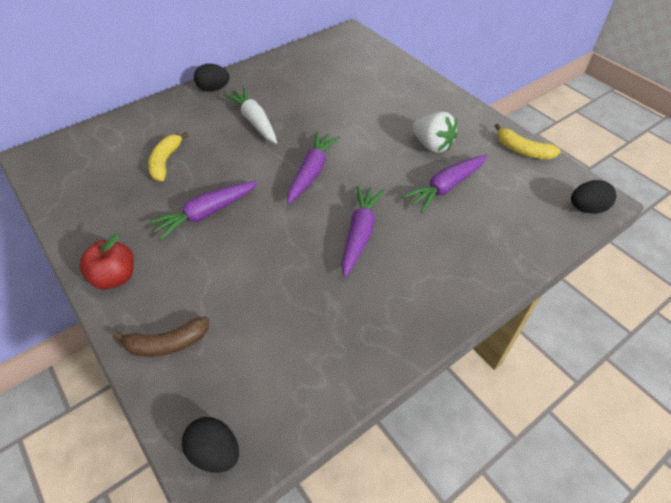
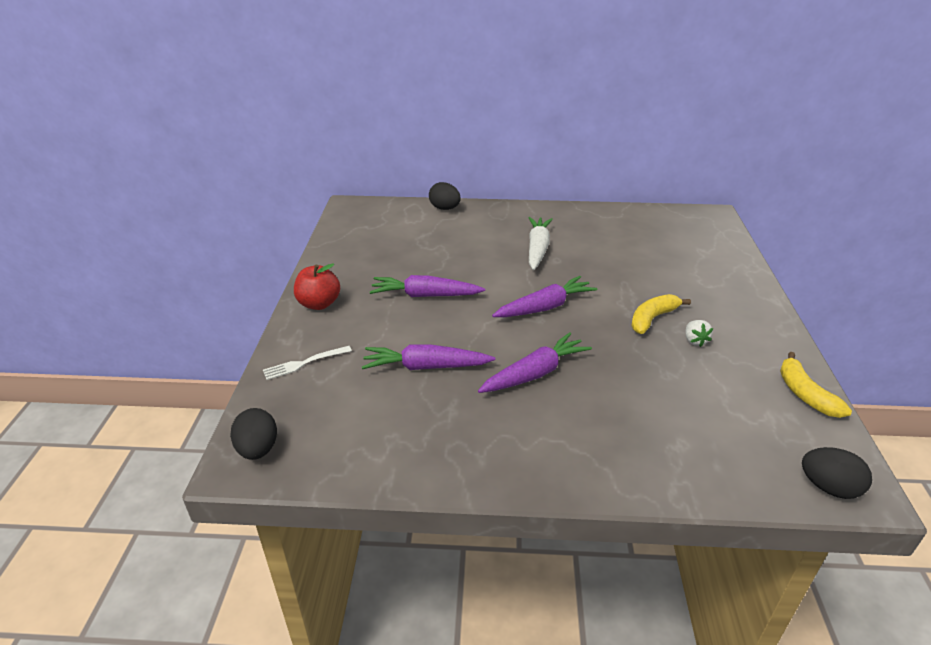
camera: 40 degrees right, 15 degrees down
(165, 162) = (434, 247): yellow banana -> yellow banana (652, 318)
(167, 343) = (304, 363): brown banana -> white fork
(213, 89) = (529, 212): black egg -> black egg (444, 208)
(432, 145) = (694, 341): white strawberry -> white strawberry, size x0.54
(446, 187) = (668, 381): purple carrot -> purple carrot (425, 367)

